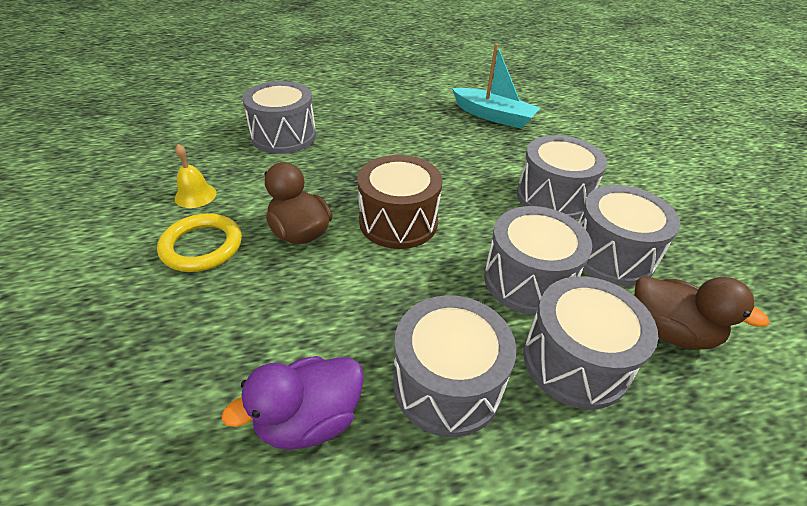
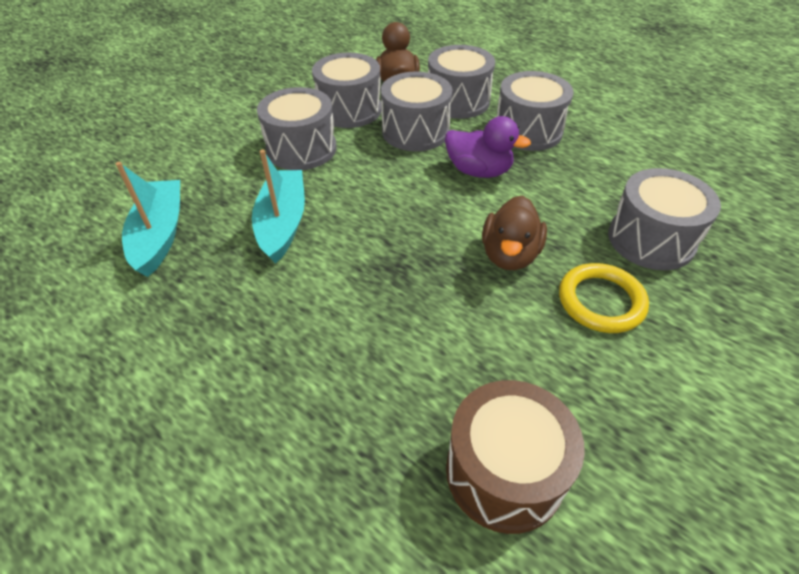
camera: 125 degrees left, 5 degrees up
(195, 195) = (567, 372): yellow bell -> none
(284, 136) = (384, 395): grey drum -> grey drum (651, 239)
(309, 419) = (610, 161): purple duck -> purple duck (479, 171)
(398, 222) = (427, 209): brown drum -> brown drum (504, 472)
(458, 156) = (282, 223): none -> turquoise boat

